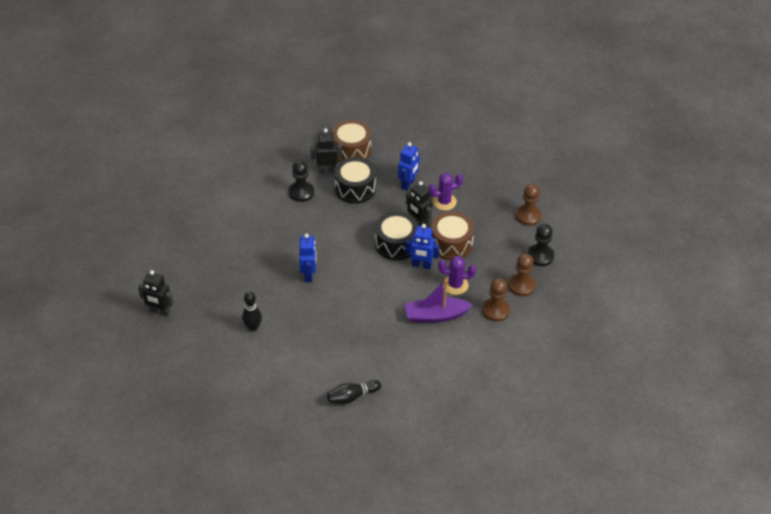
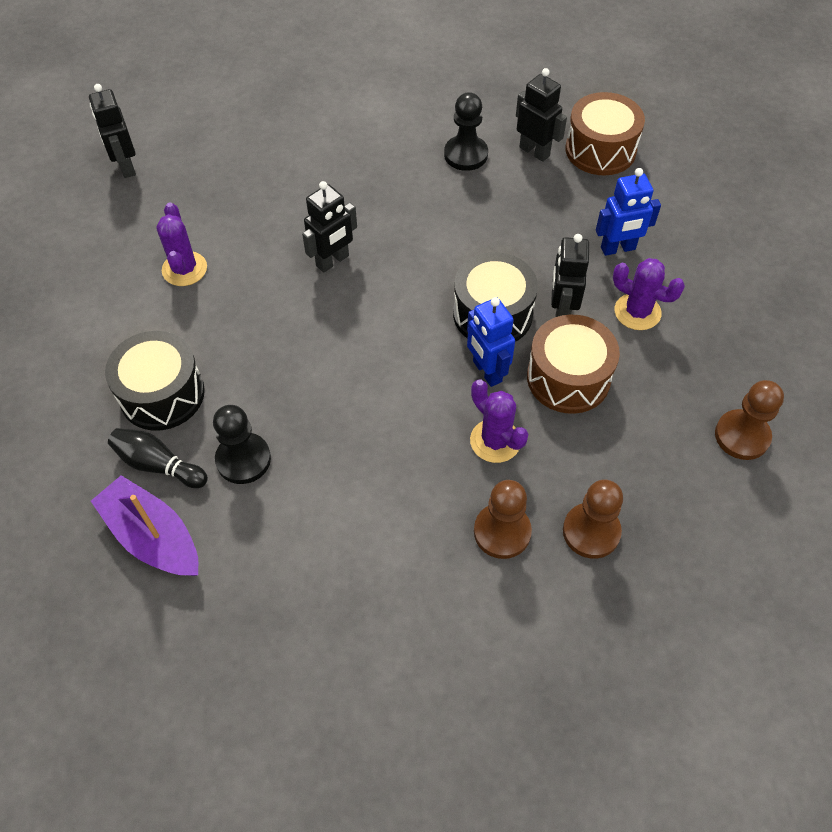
camera: 50 degrees right, 10 degrees up
(253, 327) = (184, 269): black bowling pin -> purple cactus
(309, 275) = (333, 261): blue robot -> black robot
(355, 188) = (538, 201): black drum -> black drum (162, 394)
(436, 315) = (410, 459): purple boat -> purple boat (153, 537)
(540, 256) = (681, 513): black pawn -> black pawn (243, 459)

